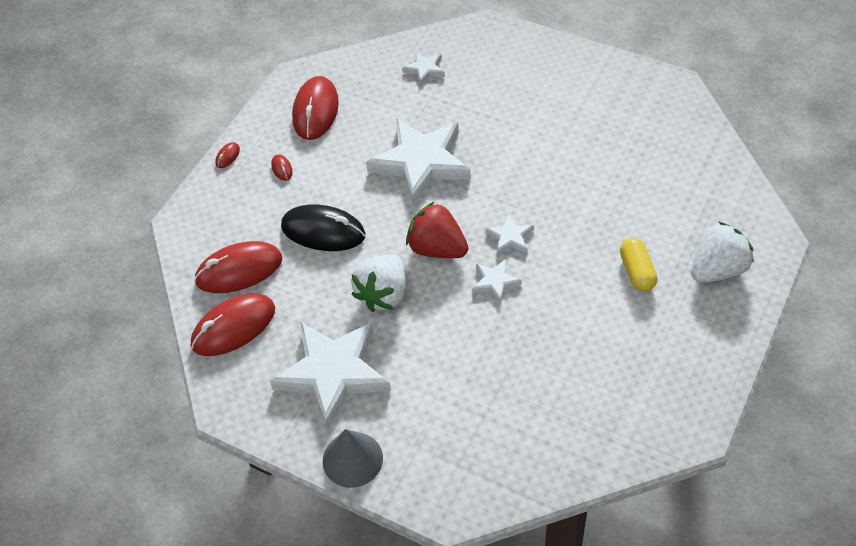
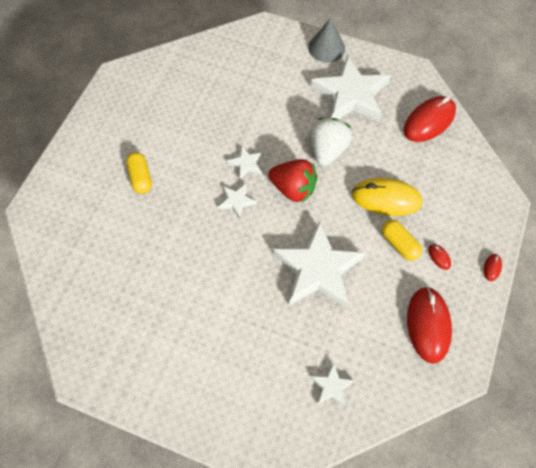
camera: 170 degrees right, 10 degrees up
(239, 270) = (441, 163): red mouse -> none
(322, 183) = (399, 244): none -> yellow capsule
(323, 231) = (386, 199): black mouse -> yellow mouse
(717, 269) = (80, 183): white strawberry -> none

